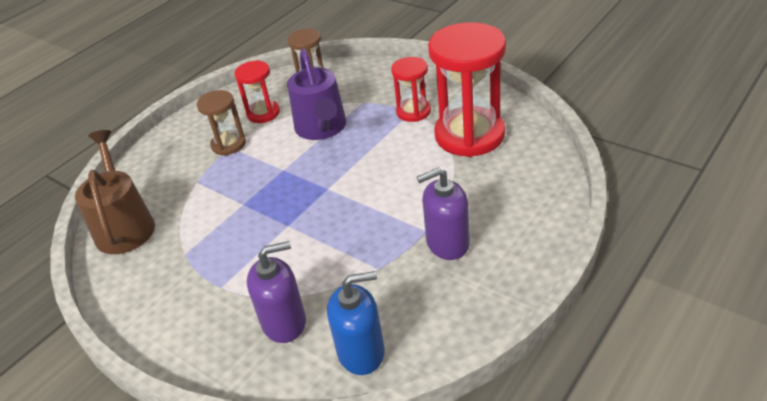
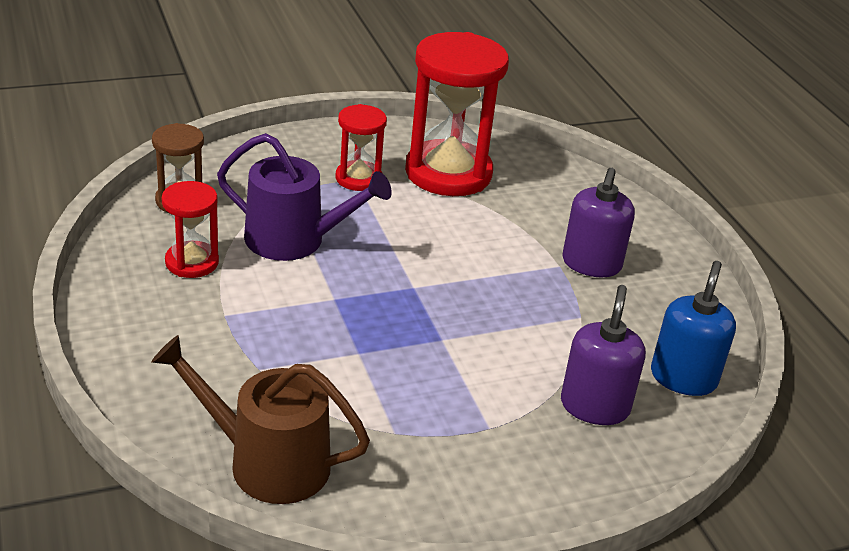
camera: 65 degrees left, 5 degrees down
(228, 144) = (217, 313): brown hourglass -> none

